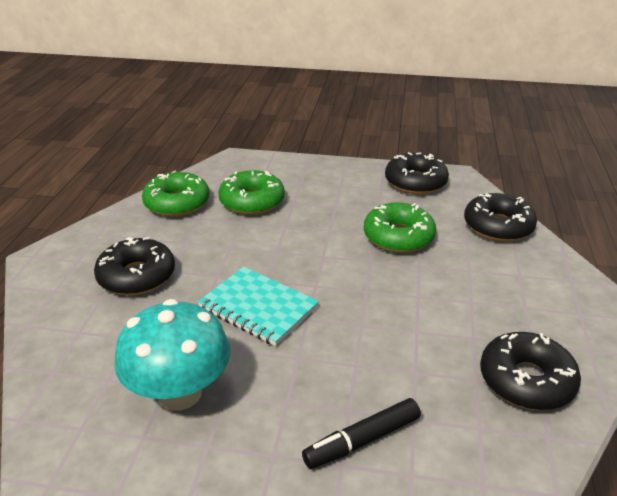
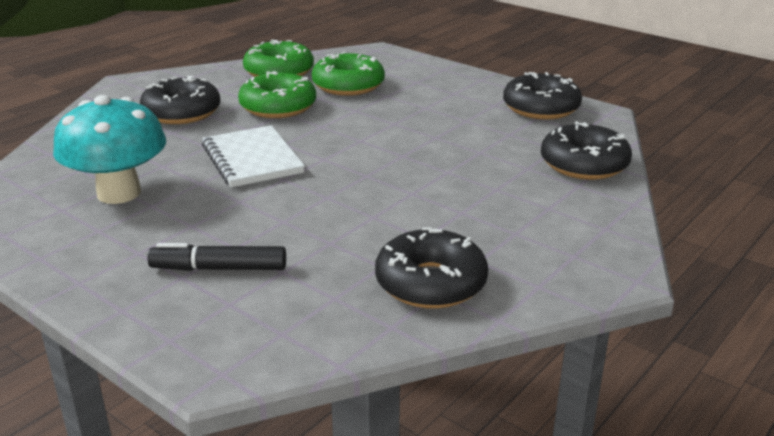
camera: 30 degrees right, 5 degrees down
(258, 308) = (252, 159): turquoise notebook -> white notebook
(398, 237) = (457, 145): green donut -> green donut (278, 107)

